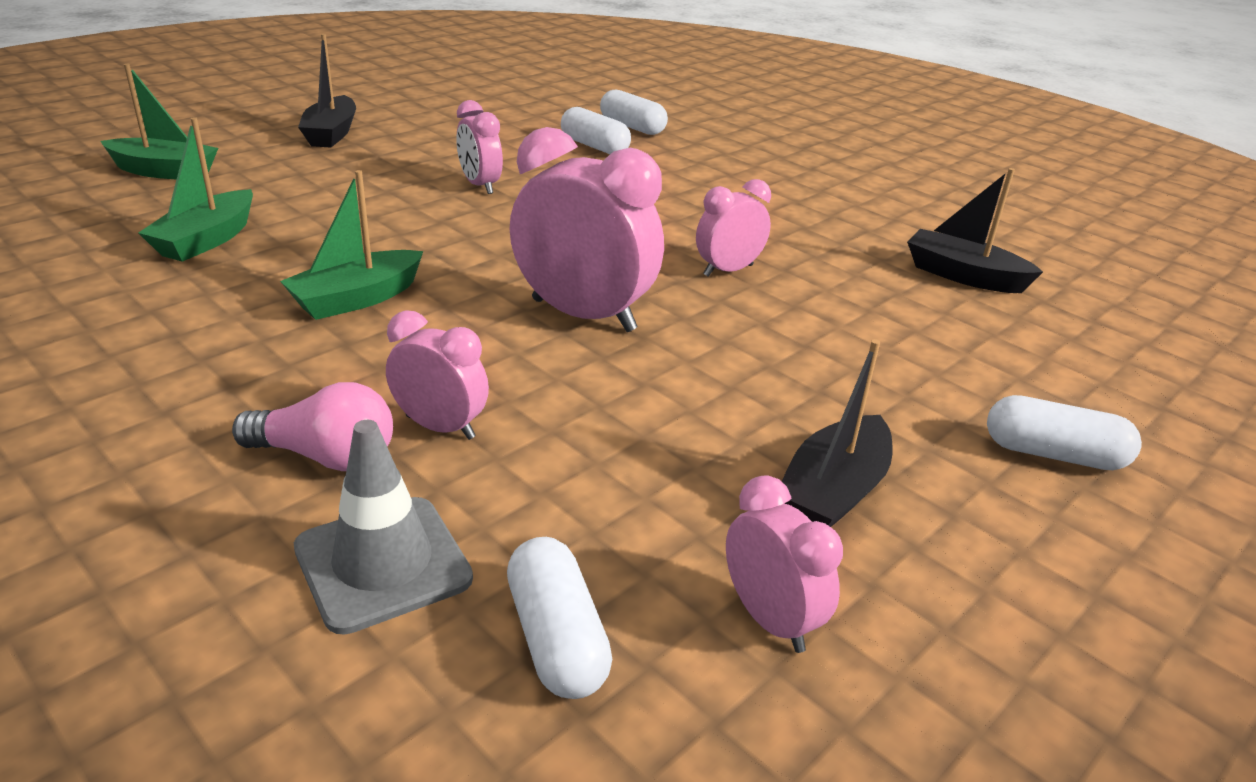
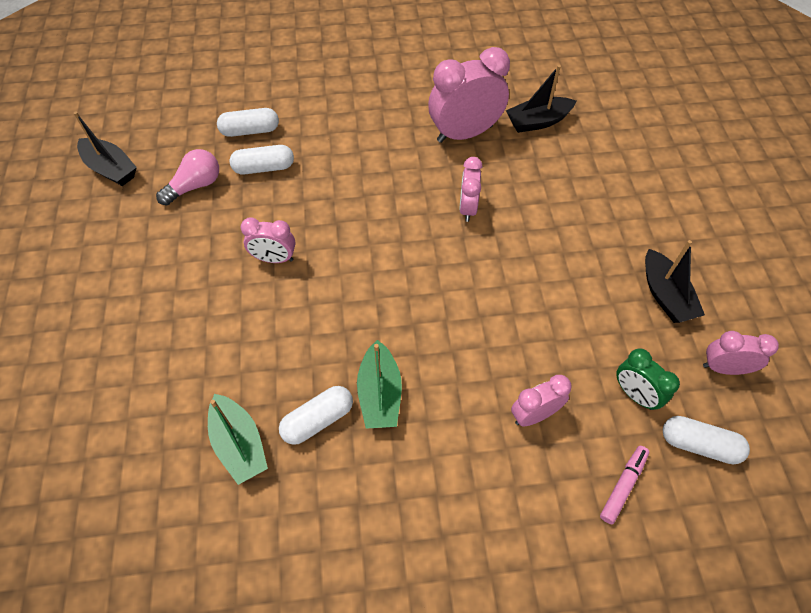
camera: 50 degrees left, 25 degrees up
(164, 172) = (96, 432): green boat -> none
(326, 456) = (530, 475): pink light bulb -> pink light bulb (195, 186)
(331, 134) = (112, 300): black boat -> black boat (111, 169)
(383, 563) = (623, 486): grey traffic cone -> pink marker
(583, 315) = (470, 298): pink clock -> pink clock (464, 133)
(585, 519) = (635, 394): none -> green clock
(1053, 454) = (683, 205): white capsule -> white capsule (318, 420)

